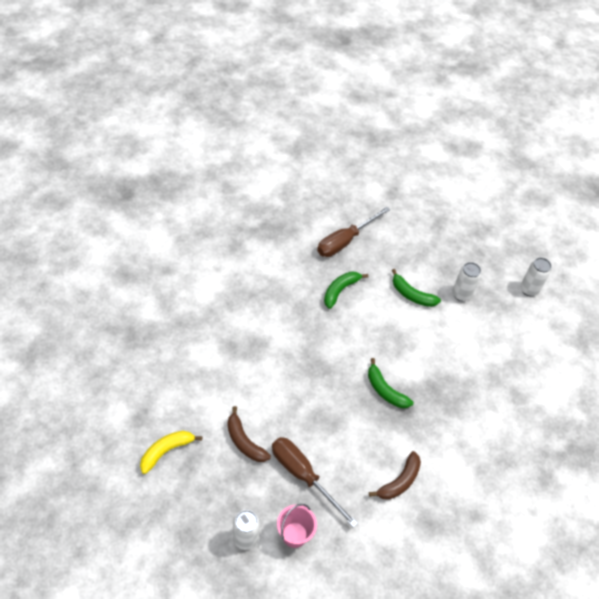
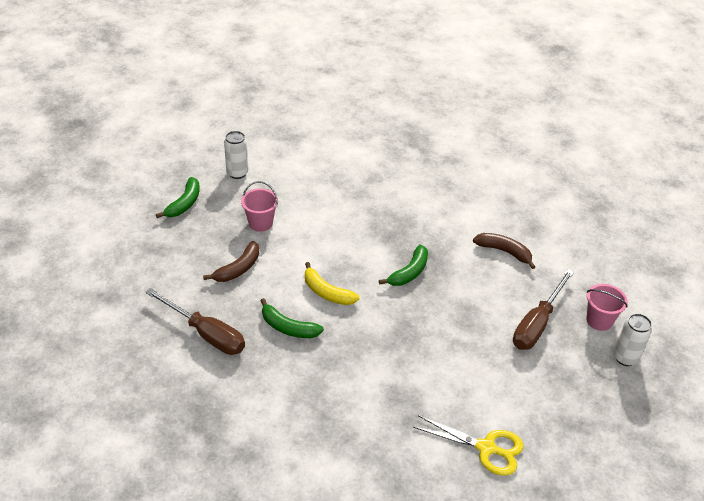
camera: 100 degrees left, 10 degrees down
(166, 451) = (574, 452): yellow banana -> yellow banana (327, 292)
(191, 389) = (486, 448): none -> yellow scissors
(244, 441) = (526, 381): brown banana -> brown banana (238, 269)
(411, 295) = (274, 263): green banana -> green banana (184, 203)
(461, 294) = (260, 223): white can -> pink bucket

